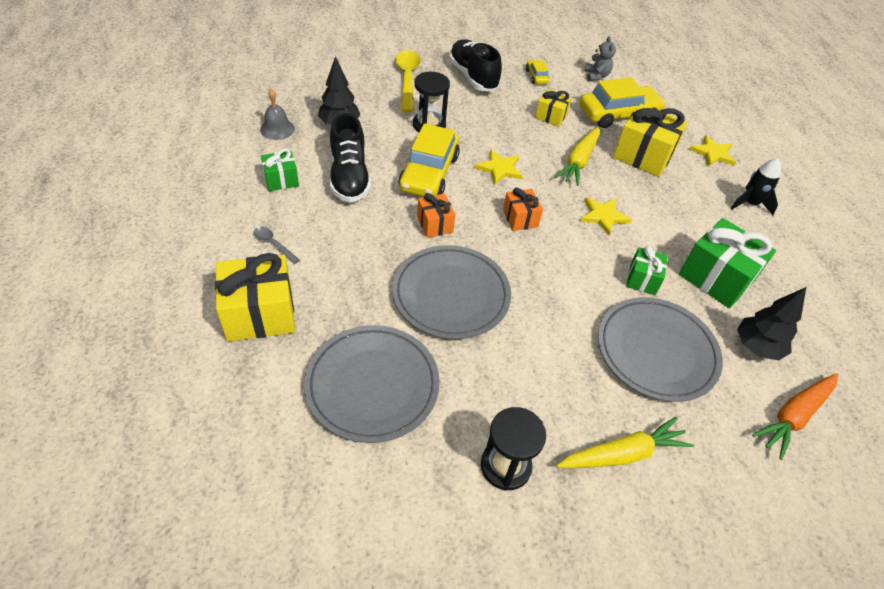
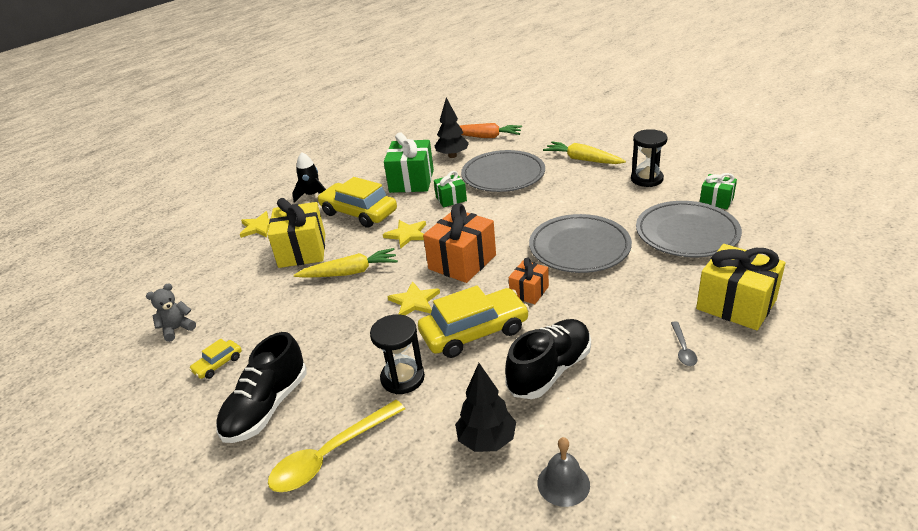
camera: 120 degrees left, 15 degrees down
(281, 180) = (620, 408): green gift -> green gift (716, 200)
(520, 218) = (462, 262): orange gift -> orange gift, size x1.81
(551, 116) = (293, 317): yellow gift -> none
(618, 114) = (245, 286): yellow car -> yellow car (359, 213)

